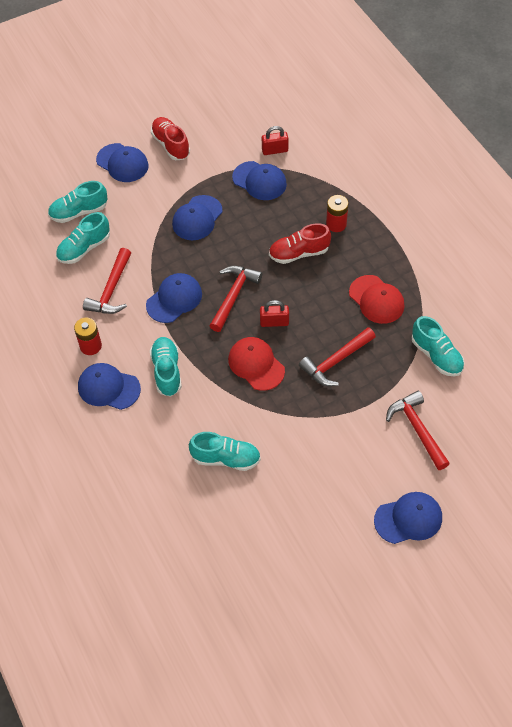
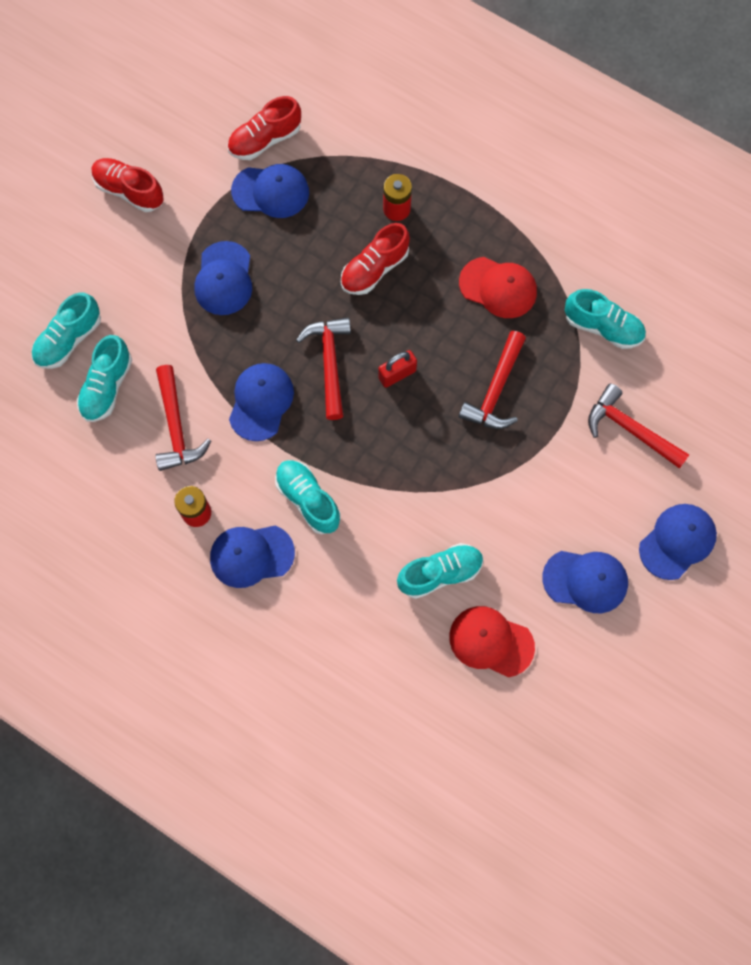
camera: 30 degrees left, 15 degrees up
(122, 163) = (82, 245): blue cap -> blue cap (585, 581)
(256, 364) = (407, 439): red cap -> red cap (491, 641)
(275, 150) = (265, 140): red padlock -> red shoe

